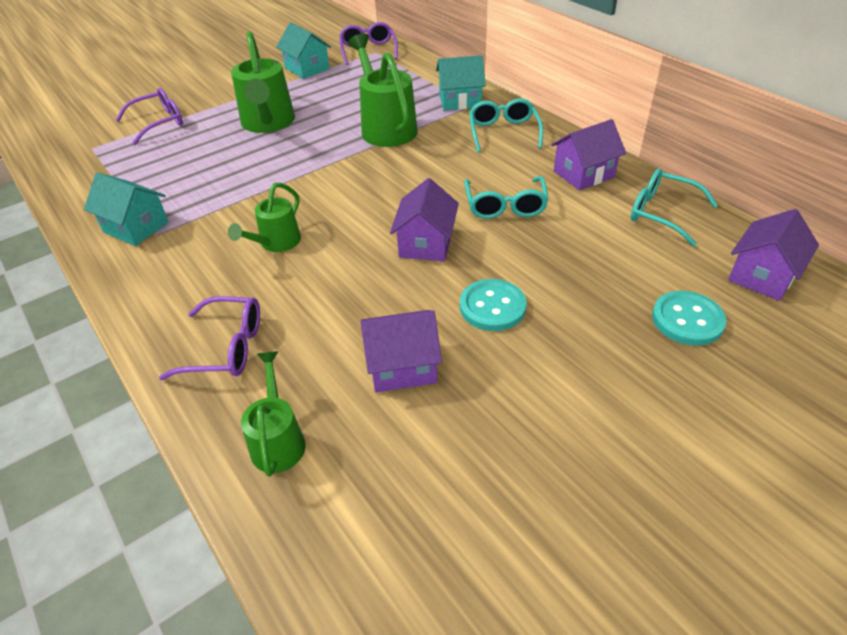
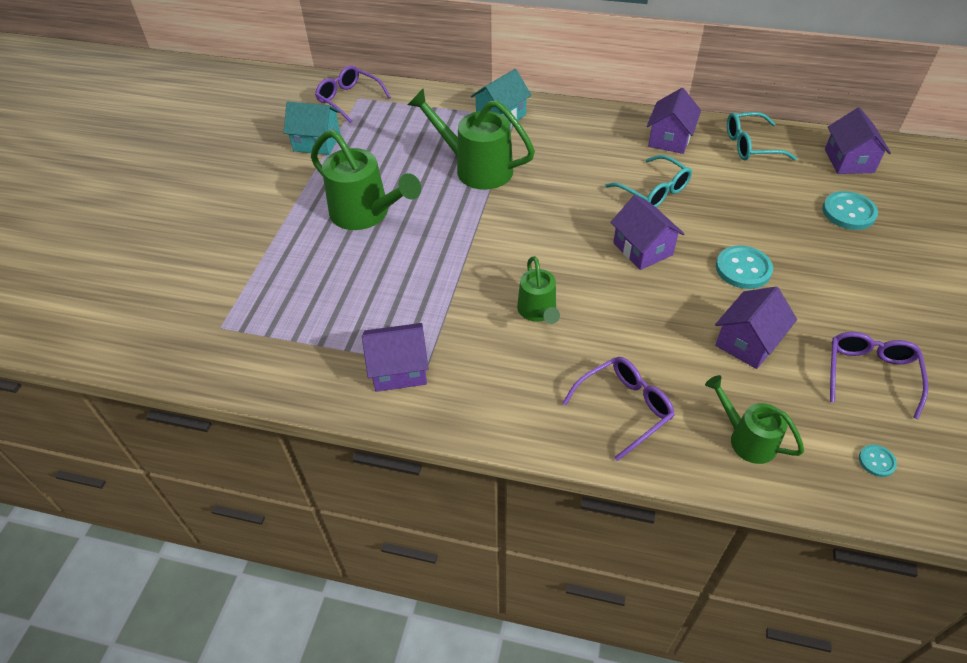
camera: 40 degrees left, 5 degrees up
(136, 227) = (399, 369): turquoise house -> purple house
(158, 123) = (251, 266): purple glasses -> purple glasses (870, 375)
(360, 553) = (876, 461): none -> turquoise button
(503, 132) = (572, 130): turquoise glasses -> none

